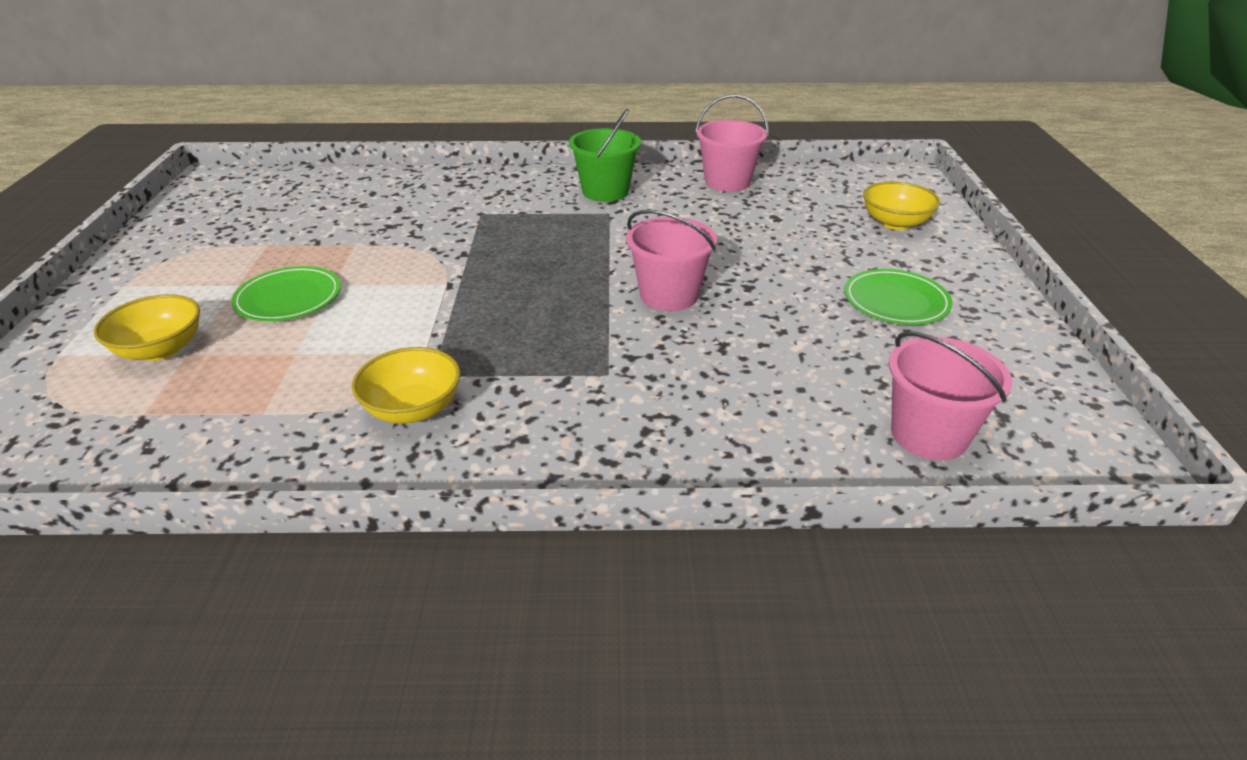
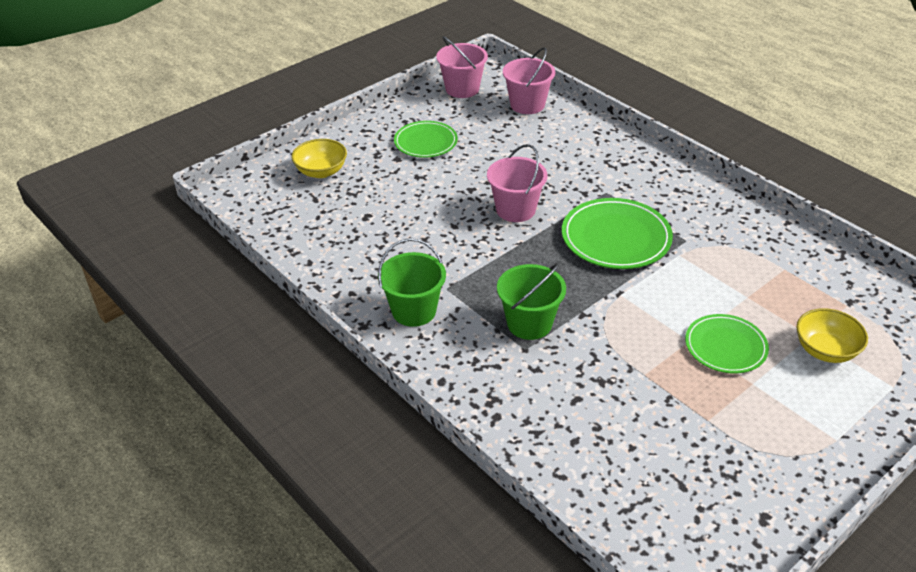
camera: 130 degrees left, 5 degrees up
(413, 409) = (711, 229): yellow bowl -> none
(502, 227) = (529, 323): none -> green bucket
(521, 329) = (616, 238): none -> green plate
(727, 182) = (327, 262): pink bucket -> pink bucket (462, 89)

